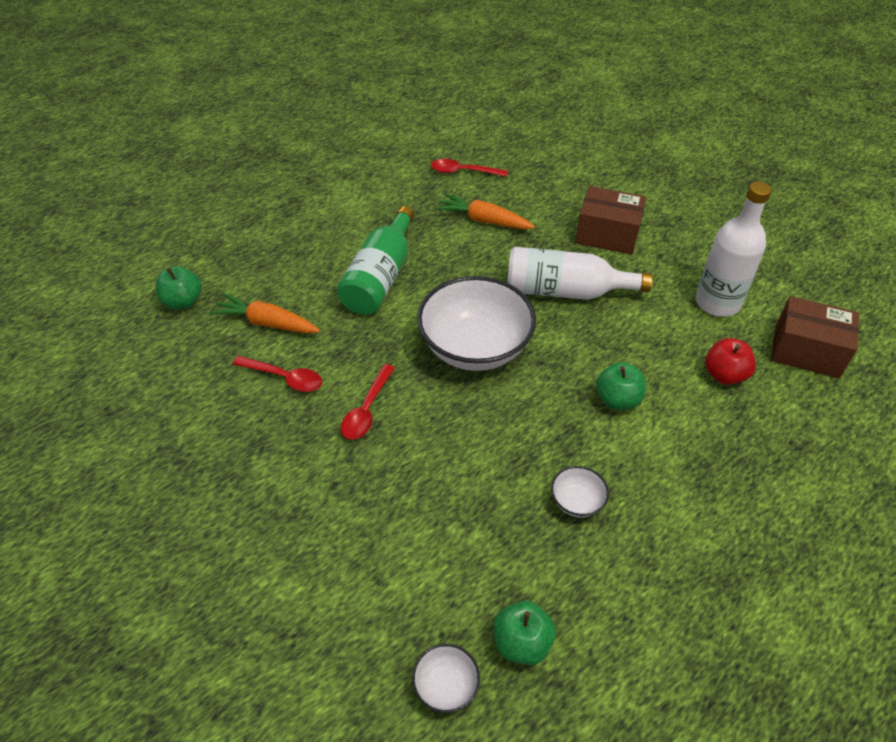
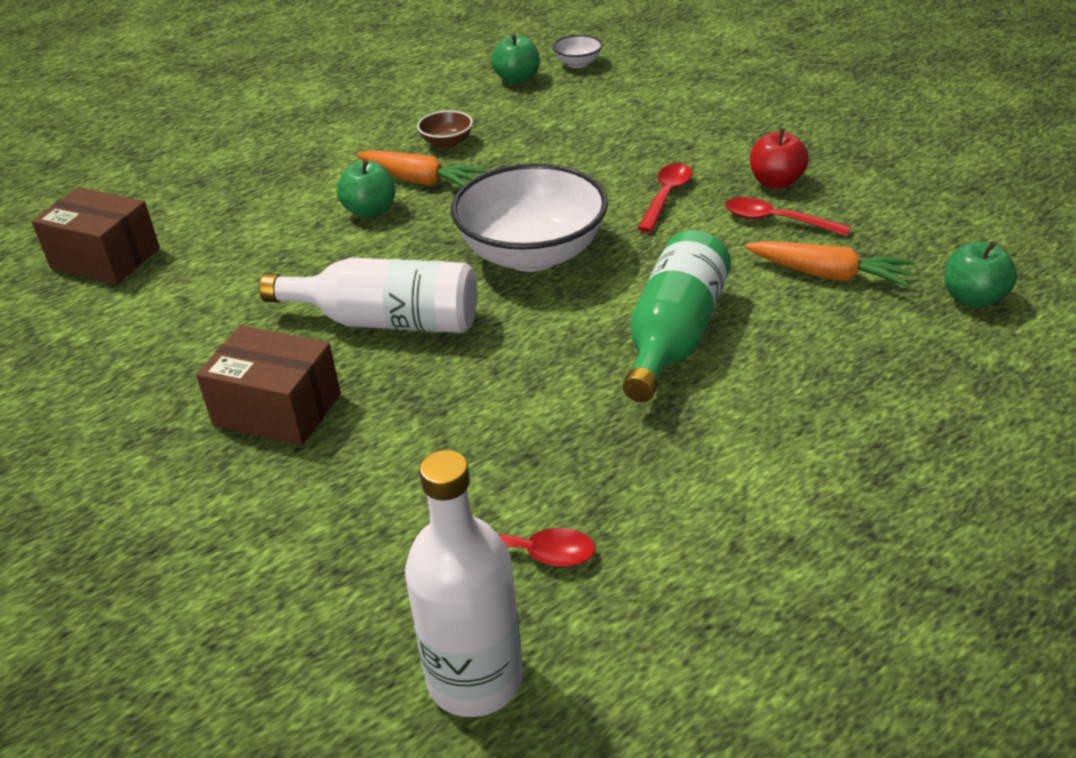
camera: 175 degrees left, 10 degrees down
(484, 220) = (493, 435): orange carrot -> orange carrot (420, 181)
(577, 501) = (447, 143): white bowl -> brown bowl
(717, 302) = (173, 309): white bottle -> white bottle (475, 679)
(724, 375) = (228, 234): red apple -> red apple (776, 182)

